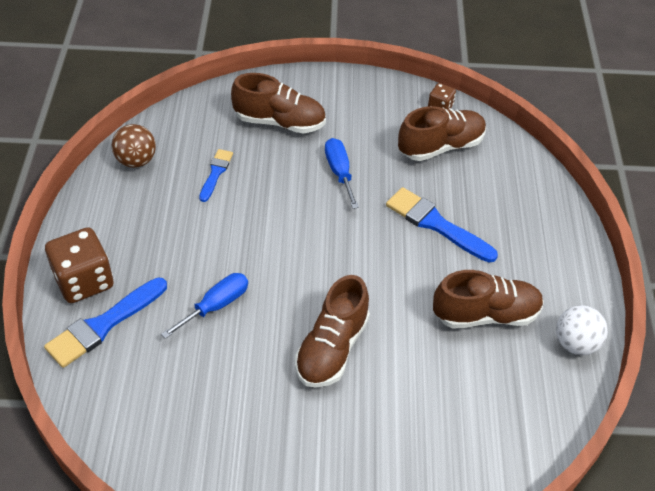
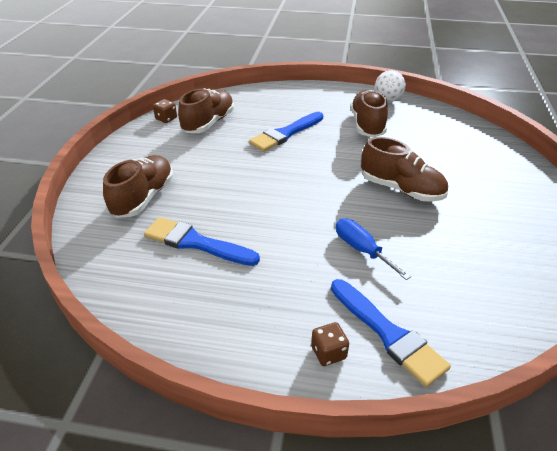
camera: 80 degrees left, 10 degrees down
(84, 281) = (328, 352): brown dice -> brown dice, size x0.50
(136, 161) = (155, 305): brown ball -> none
(216, 173) = (196, 243): blue brush -> blue brush, size x1.71
(339, 172) = (220, 170): blue screwdriver -> none
(441, 146) = (208, 123): brown shoe -> brown shoe turned 45 degrees clockwise

